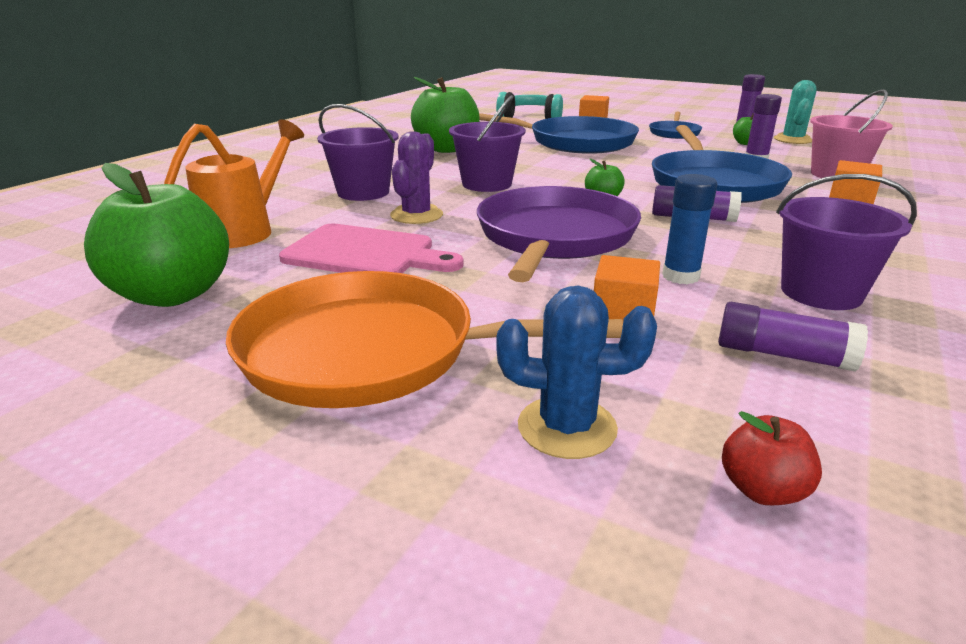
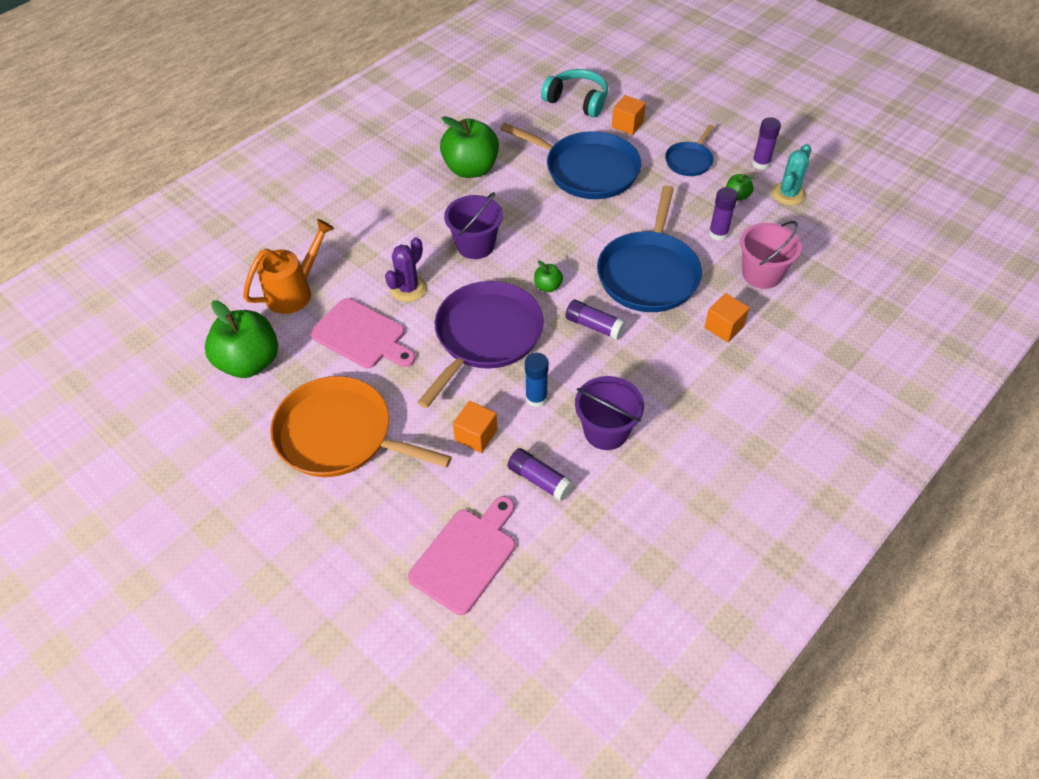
camera: 15 degrees right, 25 degrees up
(363, 192) = (382, 245): purple bucket -> none
(567, 427) = (408, 506): blue cactus -> none
(762, 490) = (466, 556): red apple -> pink cutting board

